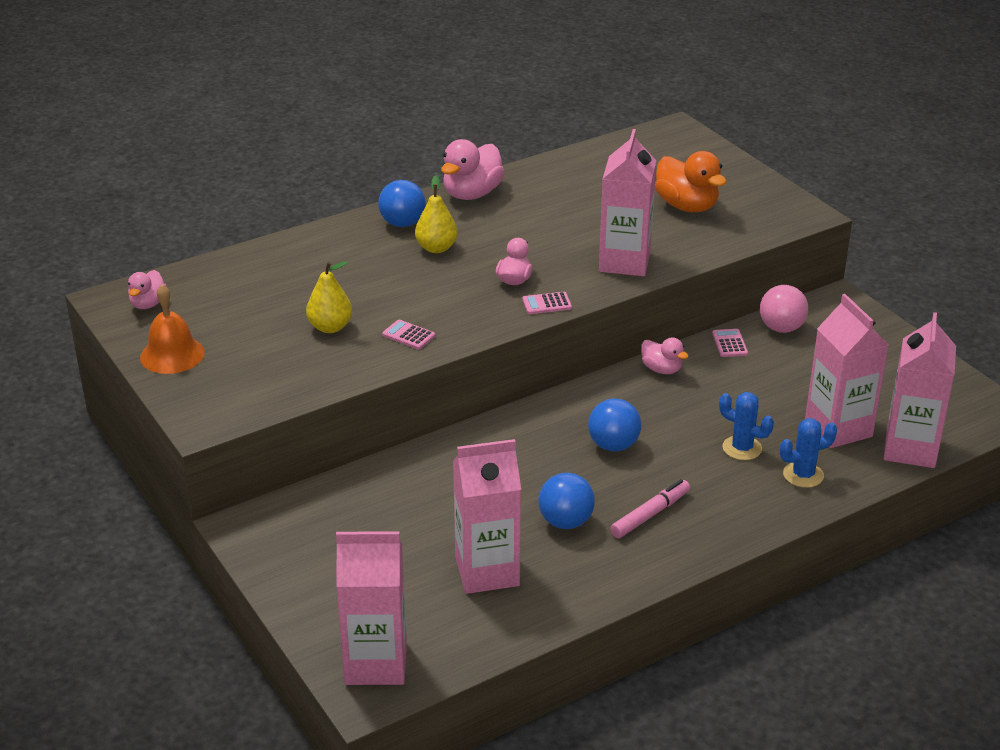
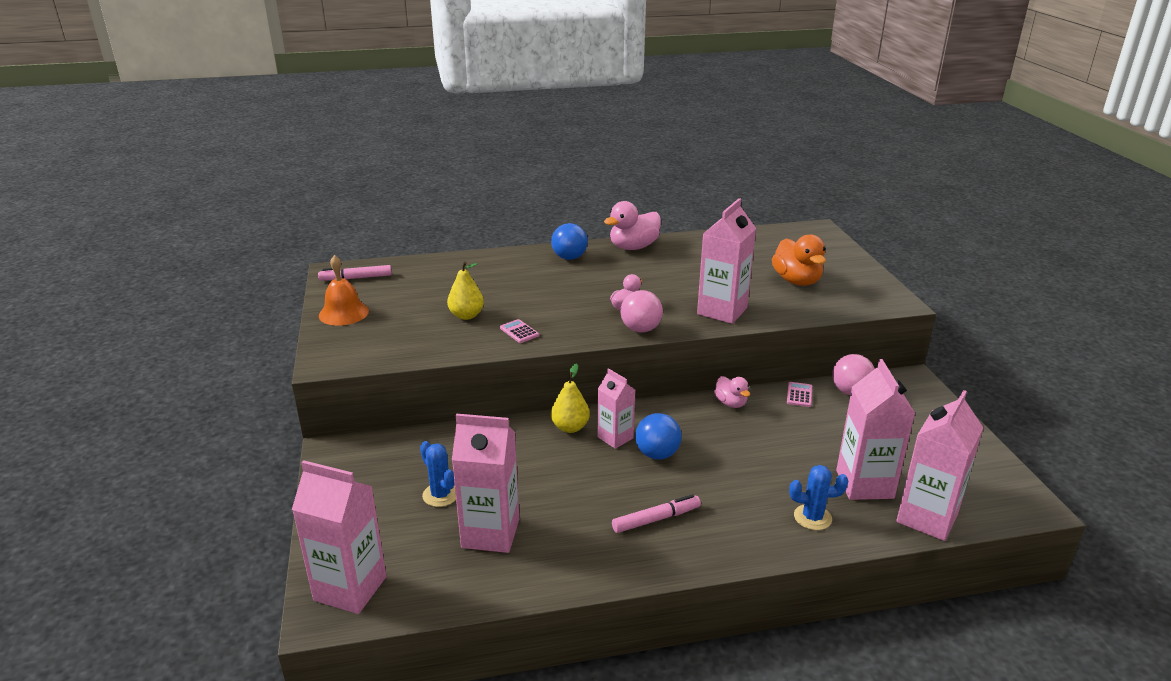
camera: 20 degrees right, 5 degrees down
(148, 304) = (356, 278): pink duck -> pink marker
(436, 248) = (582, 277): yellow pear -> yellow pear (570, 427)
(547, 304) = (640, 329): pink calculator -> pink ball
(557, 437) = (615, 437): none -> pink carton
(565, 522) = (580, 508): blue ball -> none
(742, 448) = (767, 481): blue cactus -> blue cactus (440, 495)

